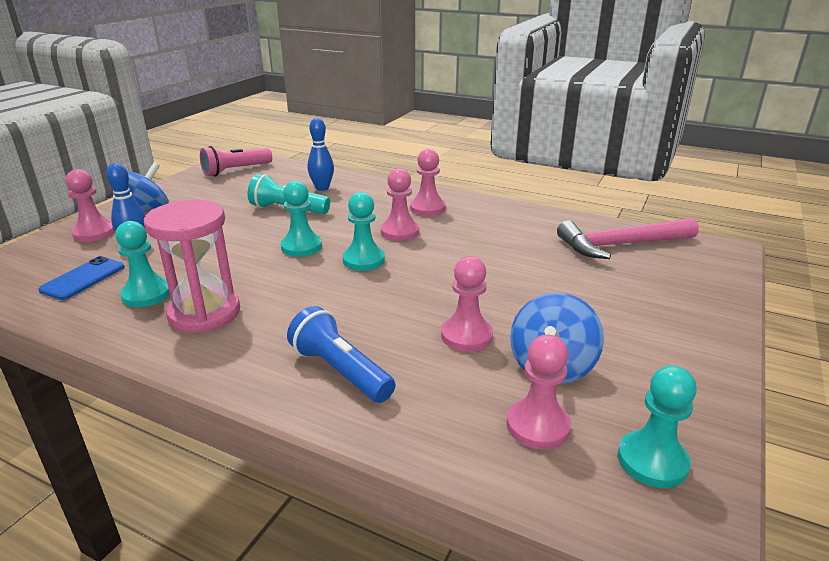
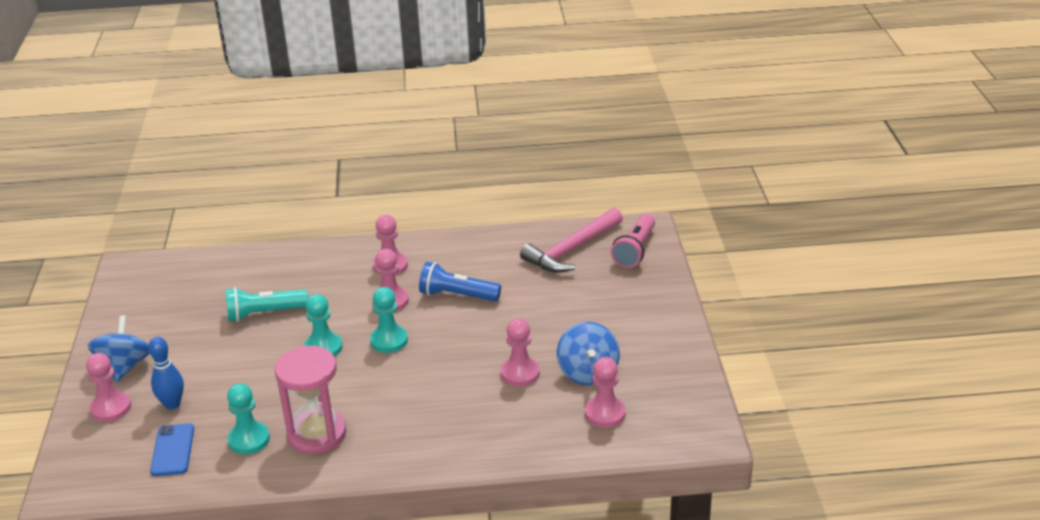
camera: 30 degrees left, 5 degrees up
(235, 171) = (149, 285): pink flashlight -> pink flashlight (635, 250)
(322, 188) = (268, 276): blue bowling pin -> none
(340, 371) = (461, 432): blue flashlight -> blue flashlight (457, 295)
(652, 461) = (674, 406): turquoise pawn -> none

